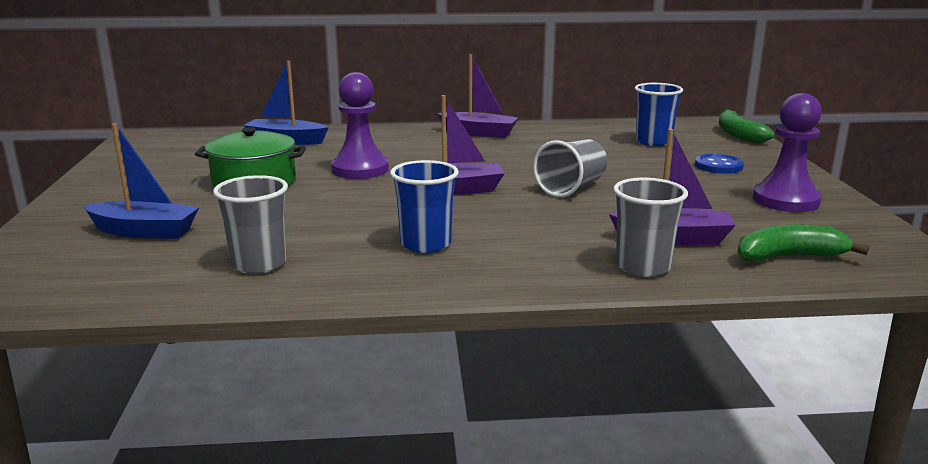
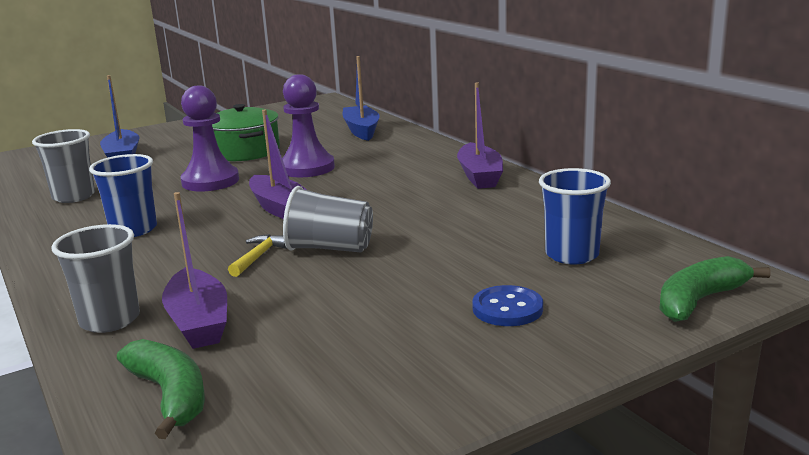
camera: 65 degrees right, 0 degrees up
(560, 208) = (258, 257): none -> yellow hammer
(785, 200) = (392, 372): purple pawn -> purple pawn (210, 181)

